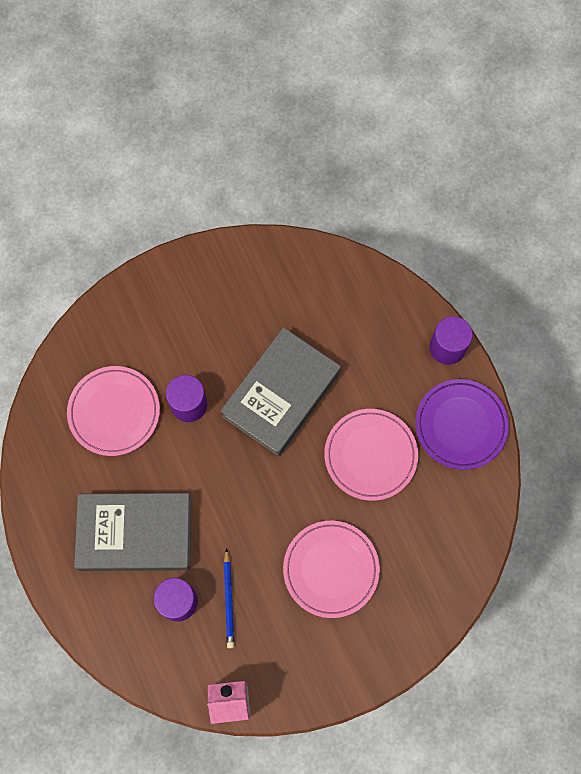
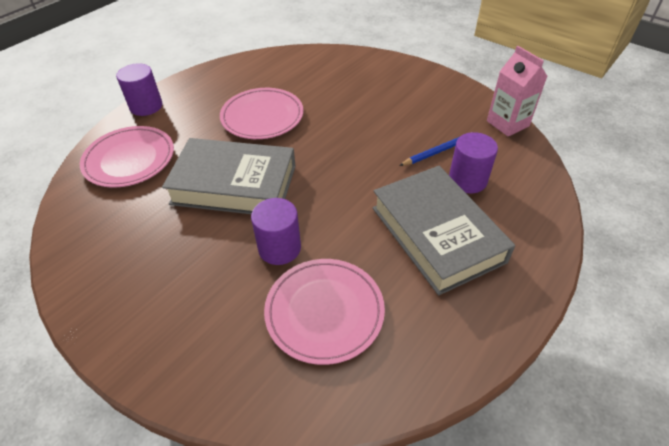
camera: 115 degrees left, 25 degrees down
(331, 569) = (367, 108): pink plate -> pink plate (129, 160)
(461, 425) = (212, 83): purple plate -> none

